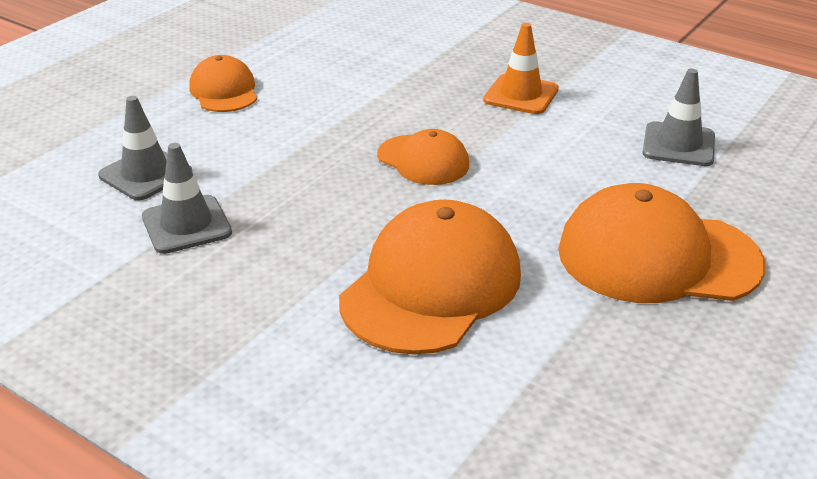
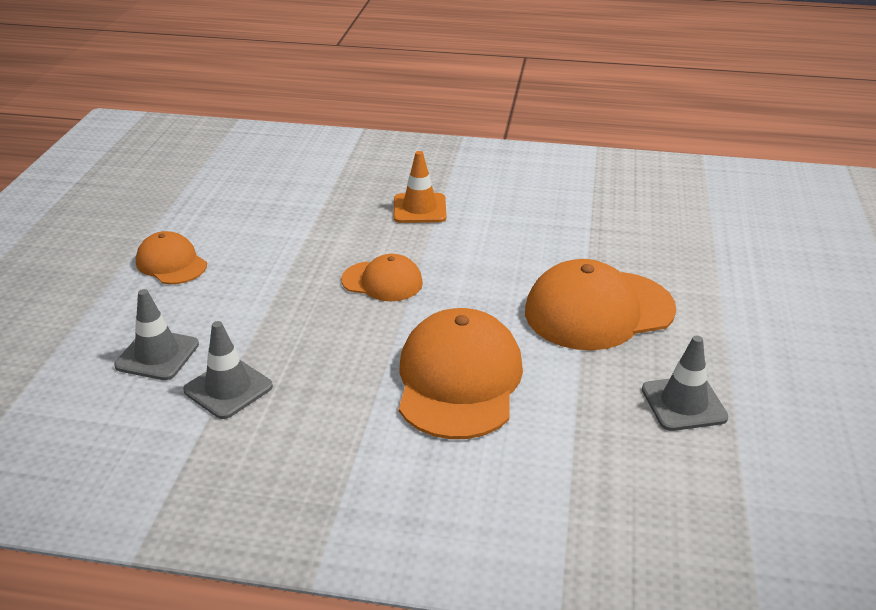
camera: 25 degrees left, 0 degrees up
(678, 145) = (558, 221): grey traffic cone -> grey traffic cone (683, 403)

